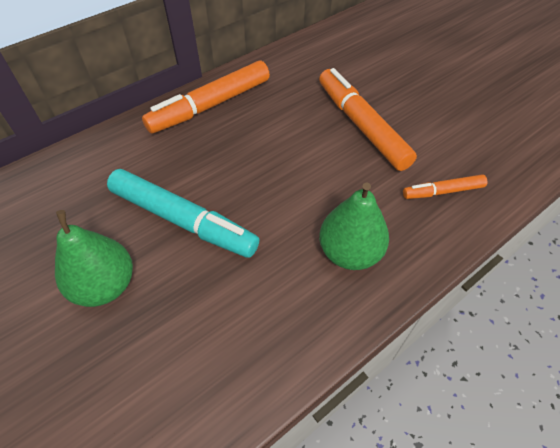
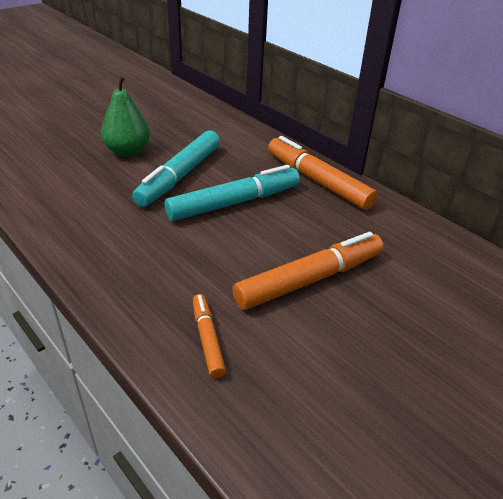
camera: 85 degrees right, 15 degrees down
(245, 170) = (234, 203): none -> turquoise marker
(349, 252) = (134, 261): green pear -> none

